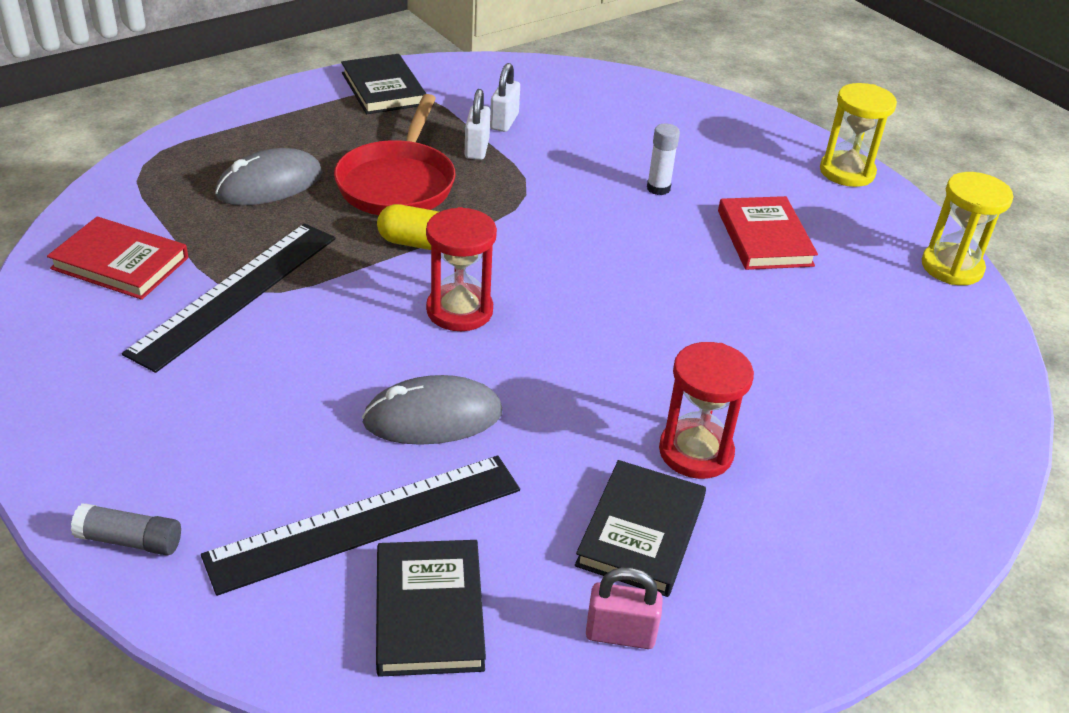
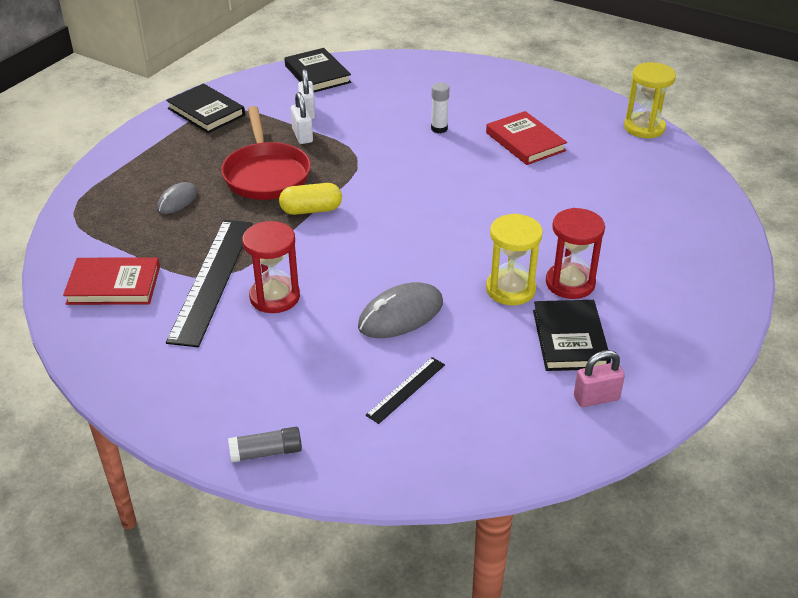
camera: 20 degrees left, 0 degrees up
(269, 184) = (177, 201): grey mouse -> grey mouse, size x0.60
(366, 522) = (406, 389): black ruler -> black ruler, size x0.48
(429, 612) = (481, 425): black book -> black book (317, 74)
(459, 310) = (369, 244): red hourglass -> red hourglass (275, 297)
(847, 172) = (547, 85): yellow hourglass -> yellow hourglass (510, 289)

